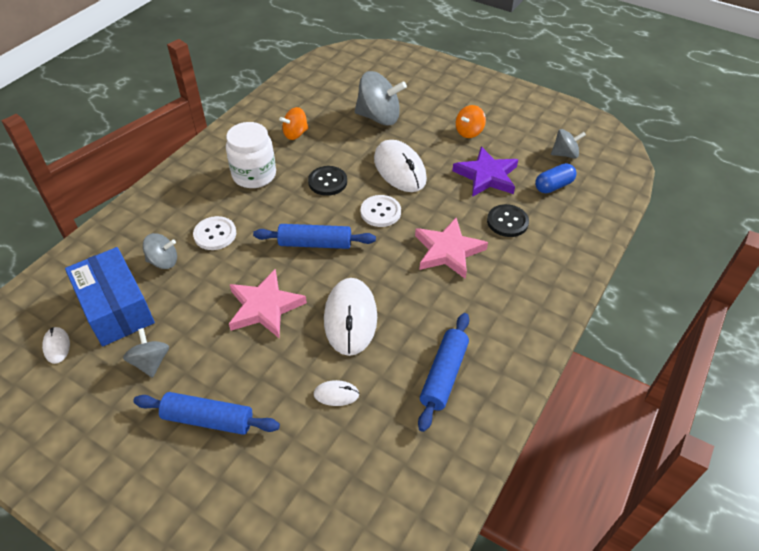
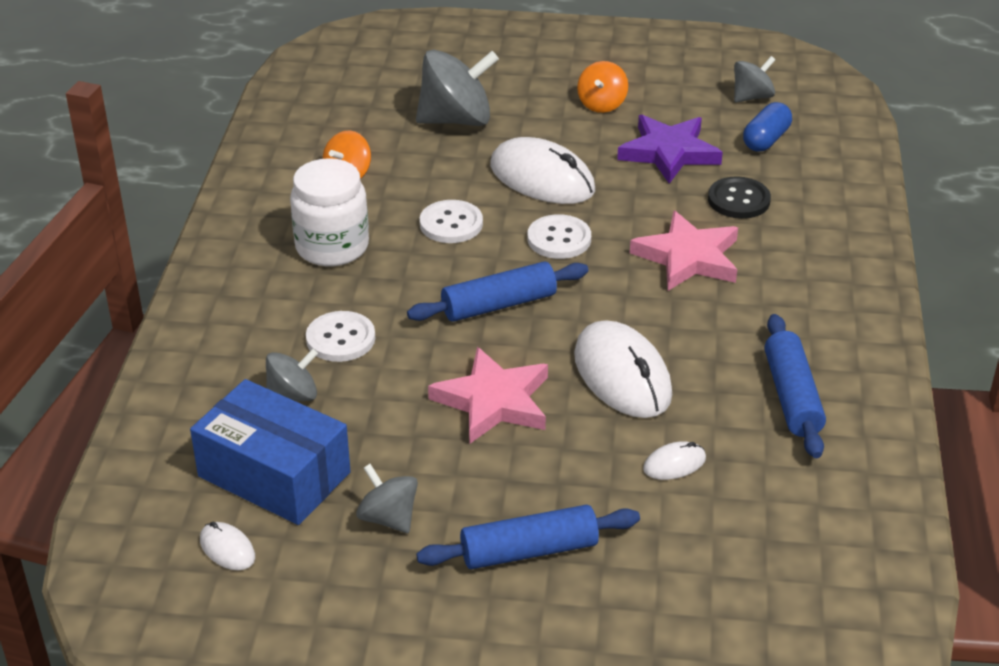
camera: 25 degrees left, 10 degrees down
(327, 182) = (451, 224): black button -> white button

